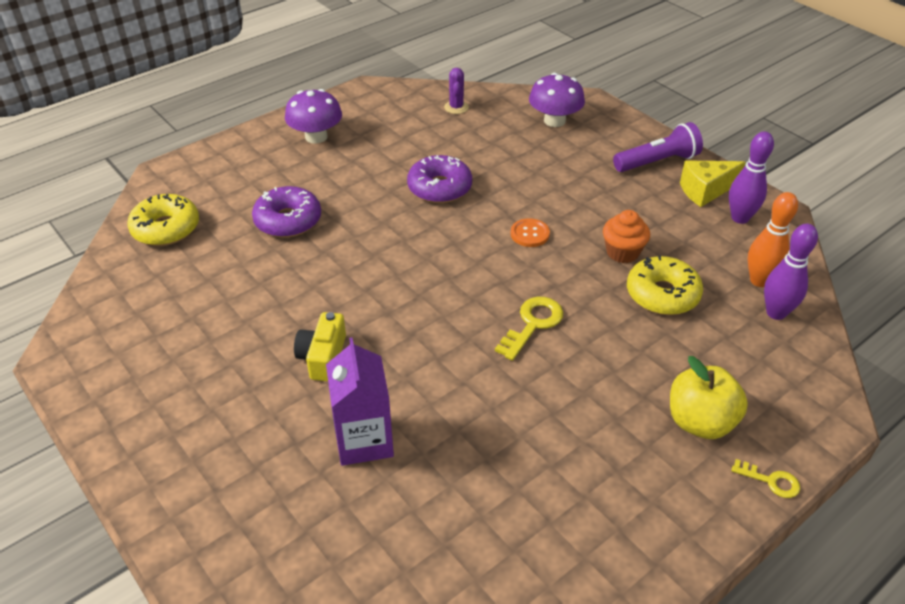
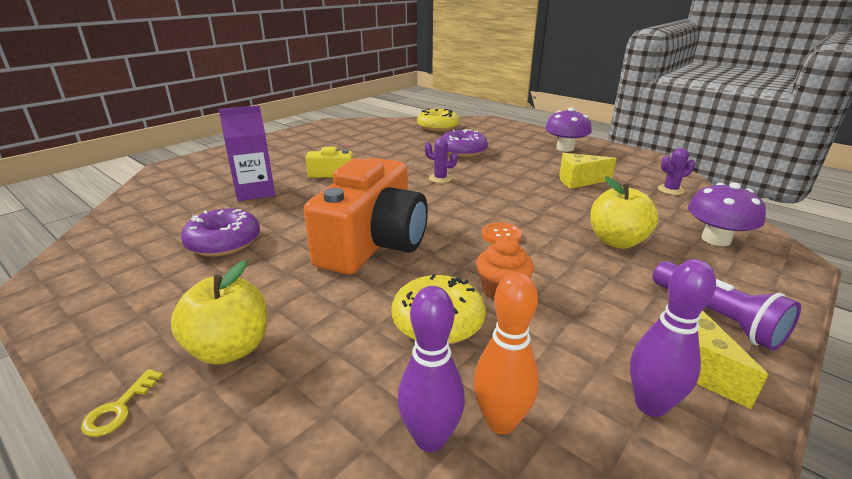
camera: 80 degrees right, 15 degrees down
(377, 254) = (440, 178): none -> purple cactus
(417, 154) = (579, 181): none -> yellow cheese
(439, 188) = (539, 192): purple donut -> purple donut (224, 242)
(532, 324) = (373, 243): yellow key -> orange camera
(551, 170) = (616, 241): none -> yellow apple

